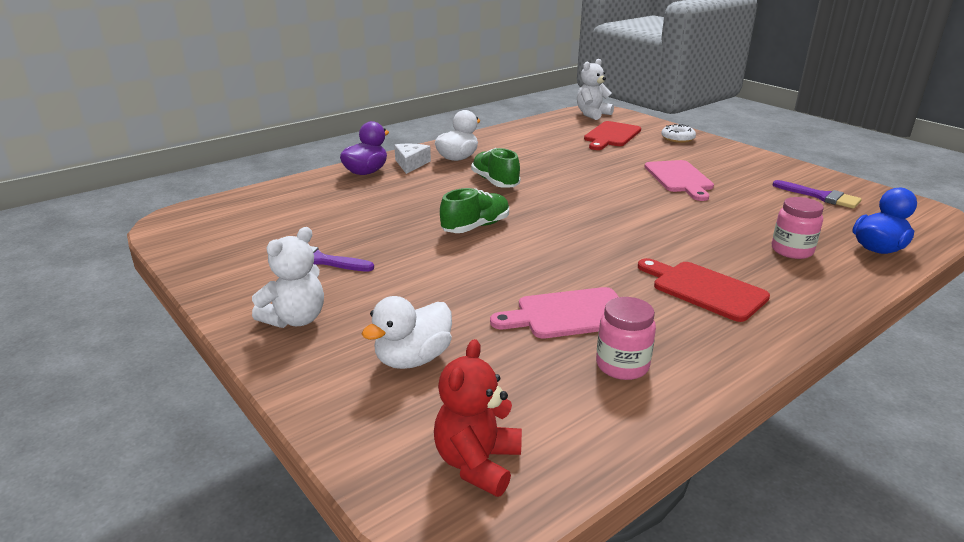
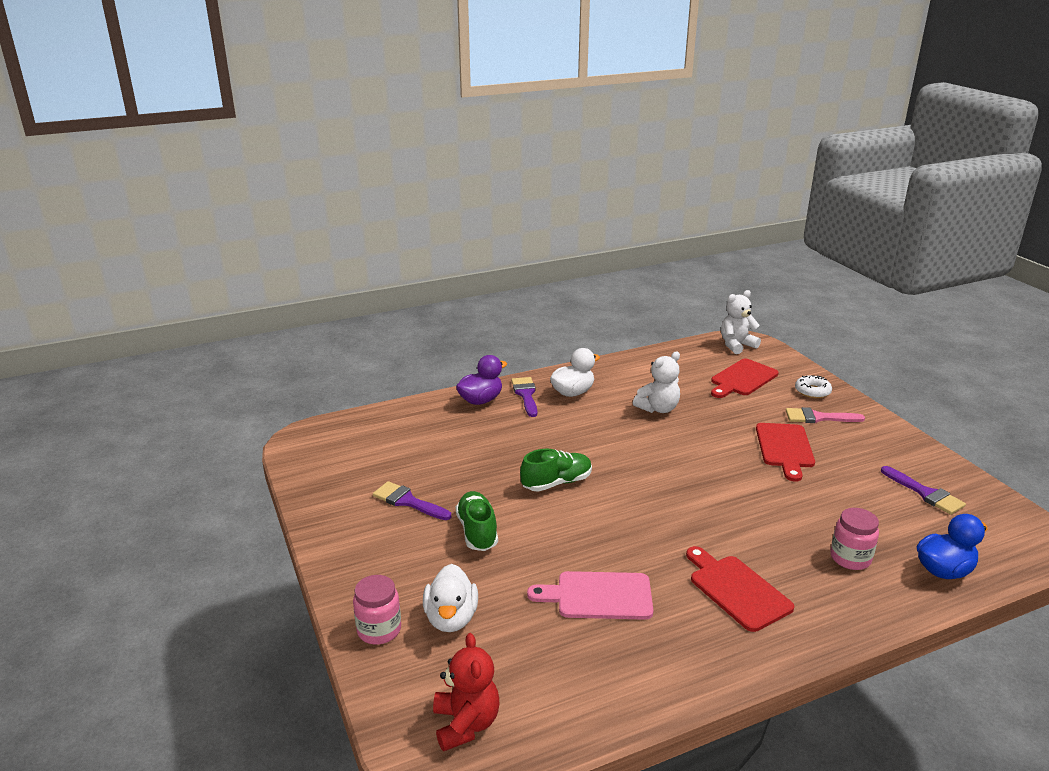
camera: 15 degrees right, 0 degrees up
(295, 319) = (372, 562): white teddy bear -> white teddy bear (658, 408)
(411, 164) = (525, 394): white cheese -> purple brush
(413, 359) = (451, 618): white duck -> white duck turned 60 degrees counterclockwise
(477, 463) = (466, 724): red teddy bear -> red teddy bear turned 135 degrees clockwise
(495, 182) = (597, 428): green shoe -> green shoe (477, 531)
(622, 365) = (620, 657): pink jar -> pink jar (379, 630)
(679, 178) = (784, 448): pink cutting board -> red cutting board
(694, 155) = (818, 417): none -> pink brush

